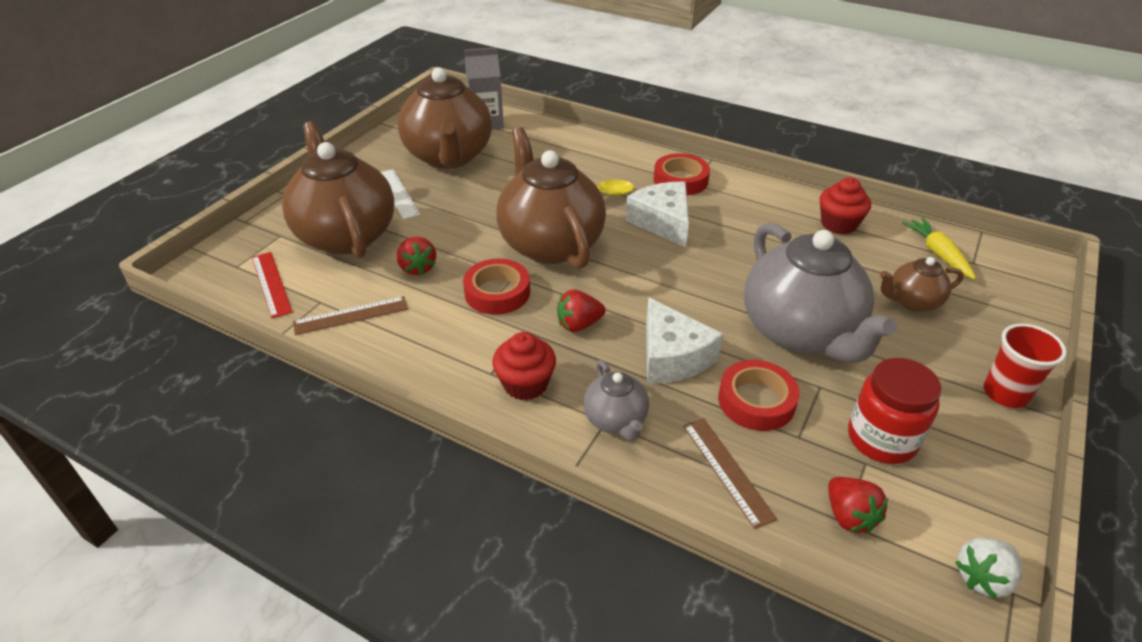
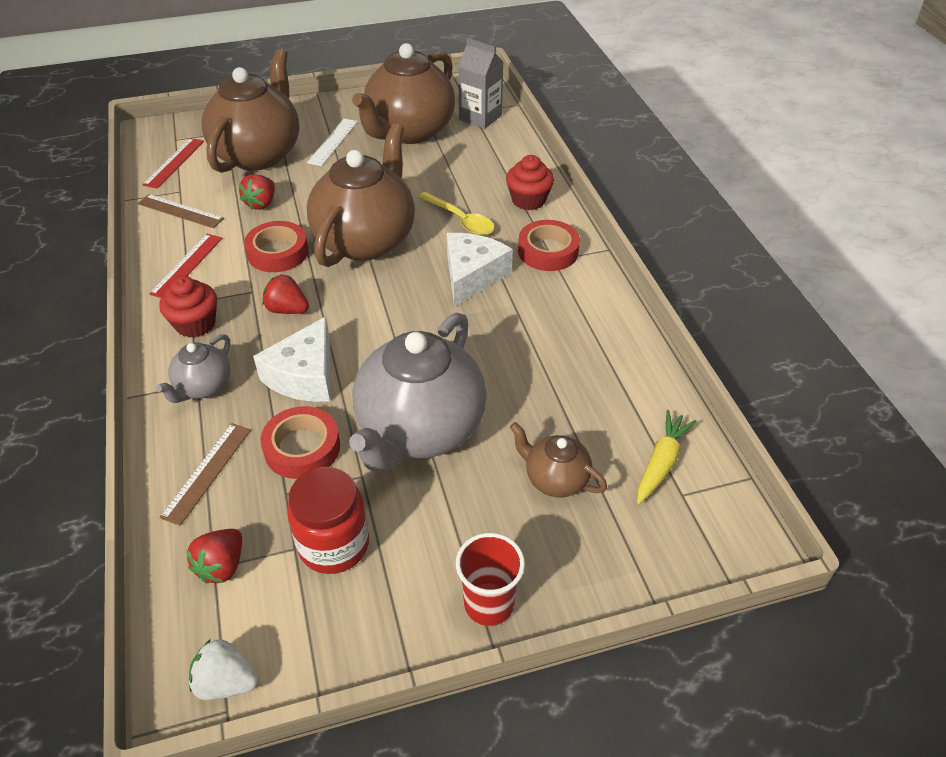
camera: 45 degrees right, 5 degrees up
(436, 349) = (187, 265): none -> red ruler
(838, 224) = (617, 374): red cupcake -> red cupcake (528, 200)

